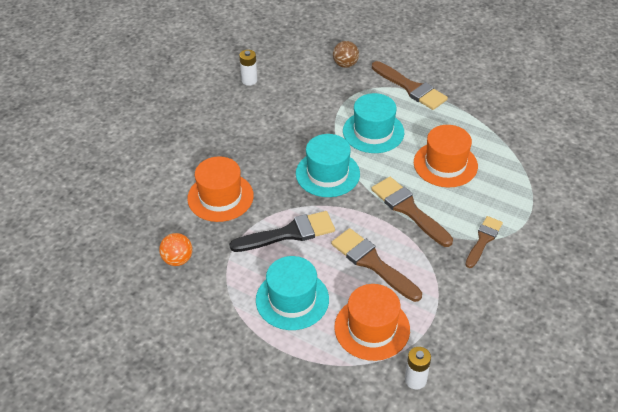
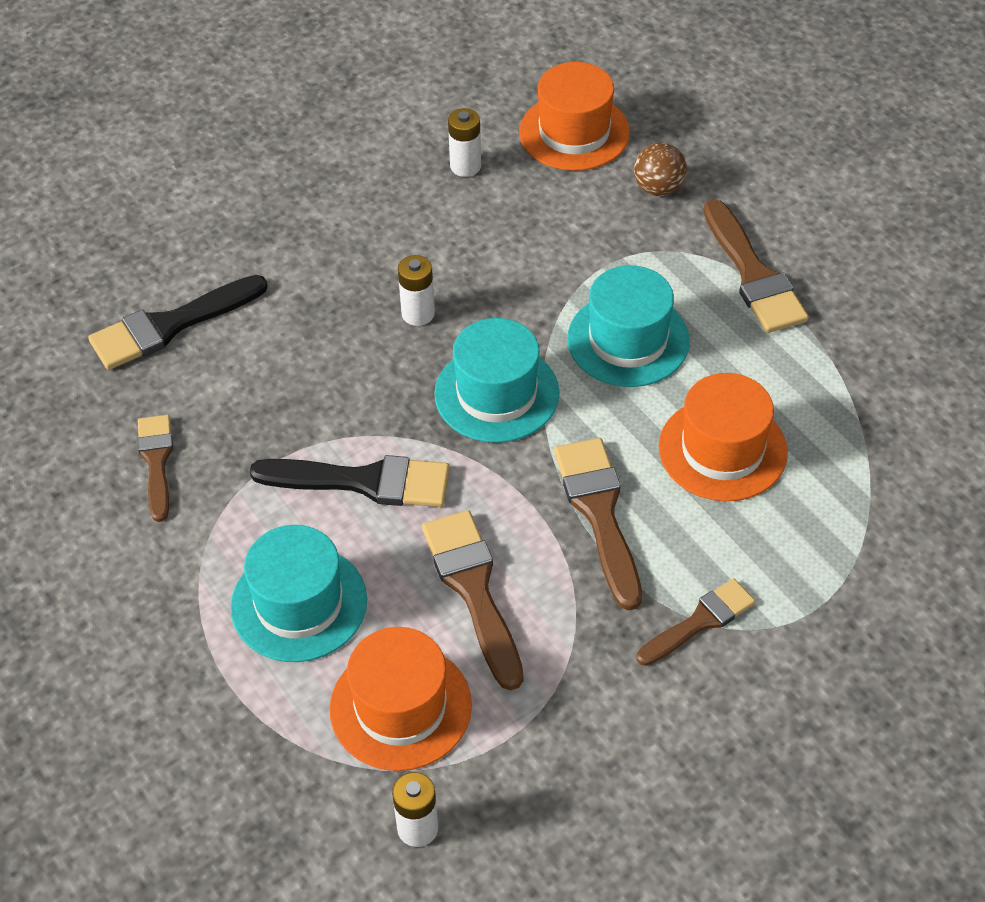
camera: 25 degrees right, 5 degrees up
(145, 194) = (170, 325): none -> black brush
(177, 259) = (156, 462): orange ball -> brown brush
(220, 197) = (289, 373): orange hat -> orange hat (574, 132)
(267, 151) = (418, 313): none -> white battery

